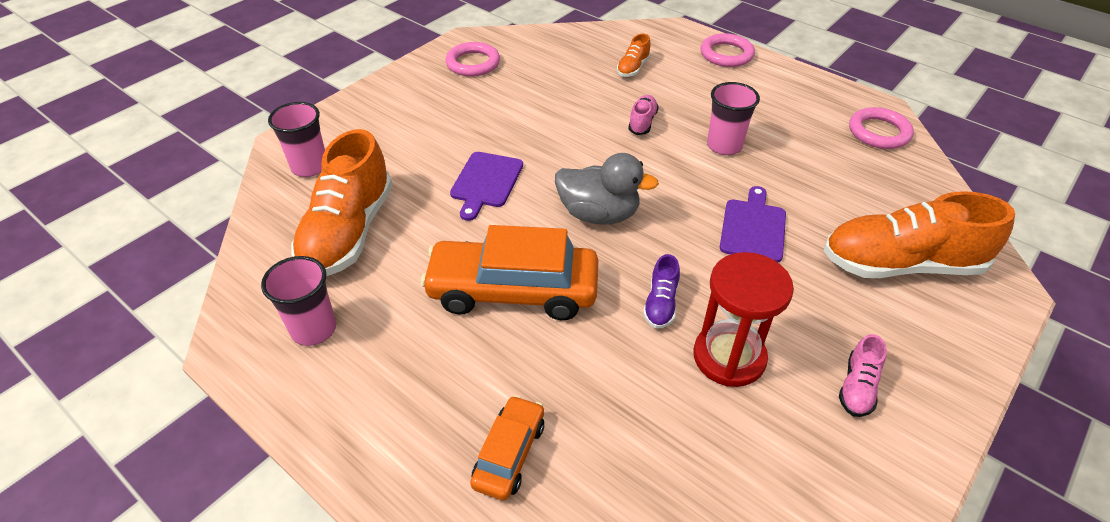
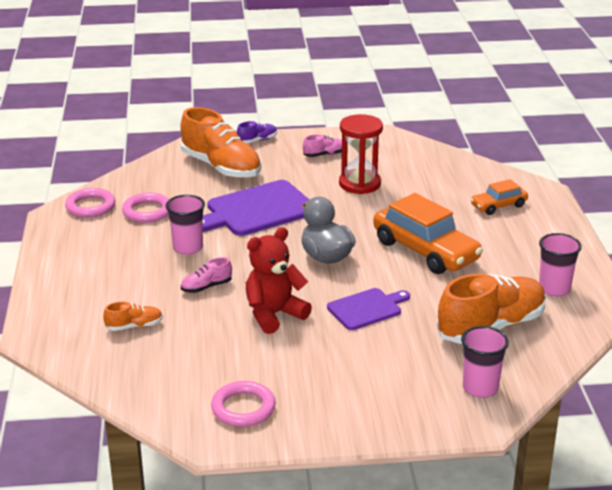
camera: 135 degrees left, 15 degrees down
(553, 132) = (274, 314): none -> red teddy bear
(661, 304) = (358, 211): purple shoe -> purple shoe (257, 140)
(726, 54) = (51, 296): pink ring -> pink ring (147, 211)
(753, 228) = (257, 210): purple cutting board -> purple cutting board, size x1.70

